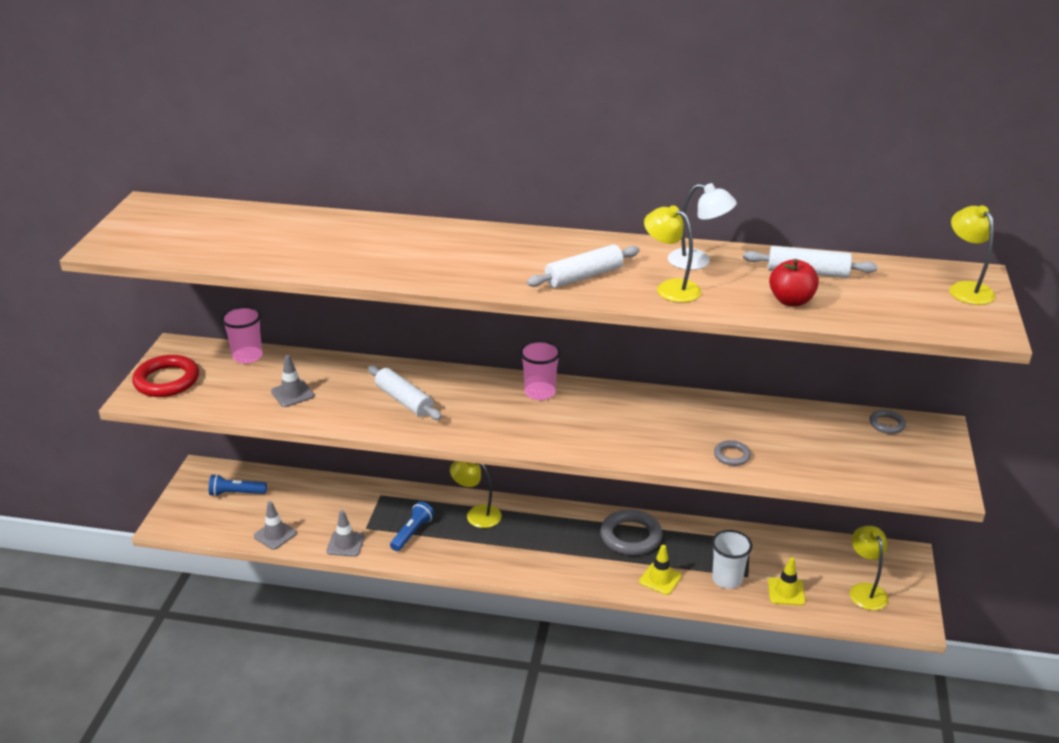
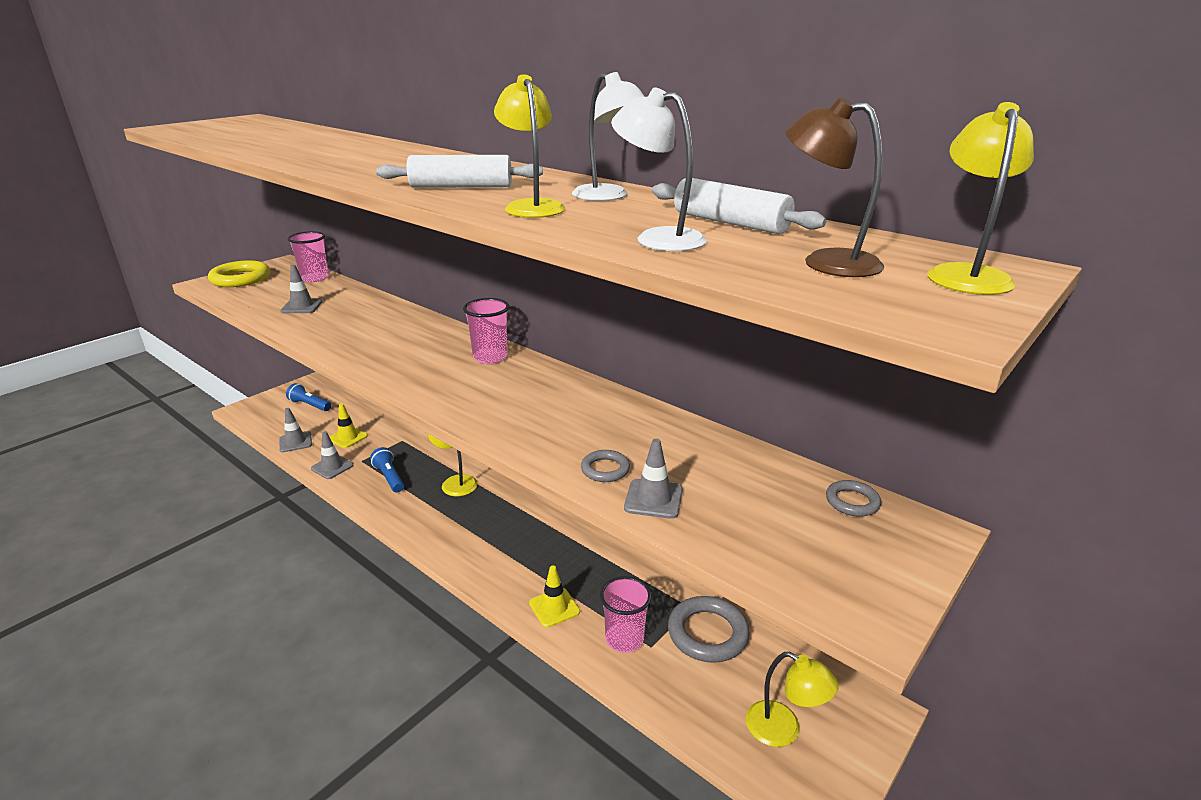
camera: 30 degrees right, 5 degrees down
(167, 380) = (240, 279): red ring -> yellow ring
(404, 400) = (371, 332): white rolling pin -> none
(412, 533) = (389, 477): blue flashlight -> blue flashlight turned 90 degrees counterclockwise
(631, 536) = (568, 553): grey ring -> grey ring (707, 633)
(727, 579) = (624, 639): white cup -> pink cup
(781, 465) = (653, 499): none -> grey traffic cone
(786, 592) = (679, 684): yellow traffic cone -> yellow traffic cone (348, 437)
(791, 301) = (658, 238): red apple -> white lamp
(865, 590) = (783, 730): yellow lamp -> yellow lamp turned 105 degrees clockwise
(897, 297) = (826, 262): none -> brown lamp

